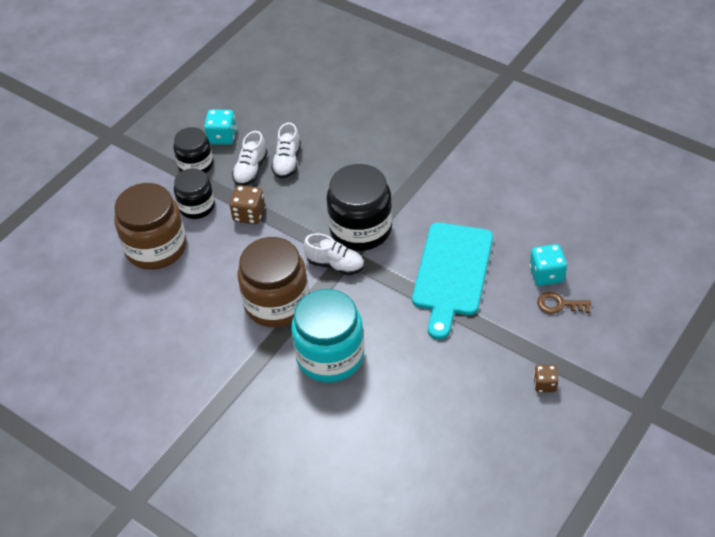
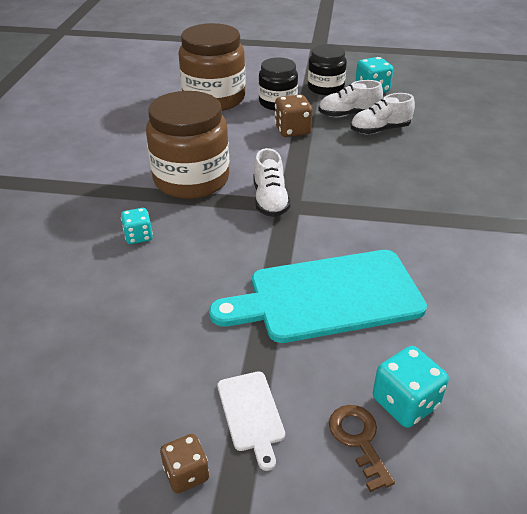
camera: 60 degrees right, 10 degrees down
(330, 356) = (138, 236): turquoise jar -> turquoise dice
(361, 229) = (335, 202): black jar -> none
(521, 344) = (251, 414): none -> white cutting board

